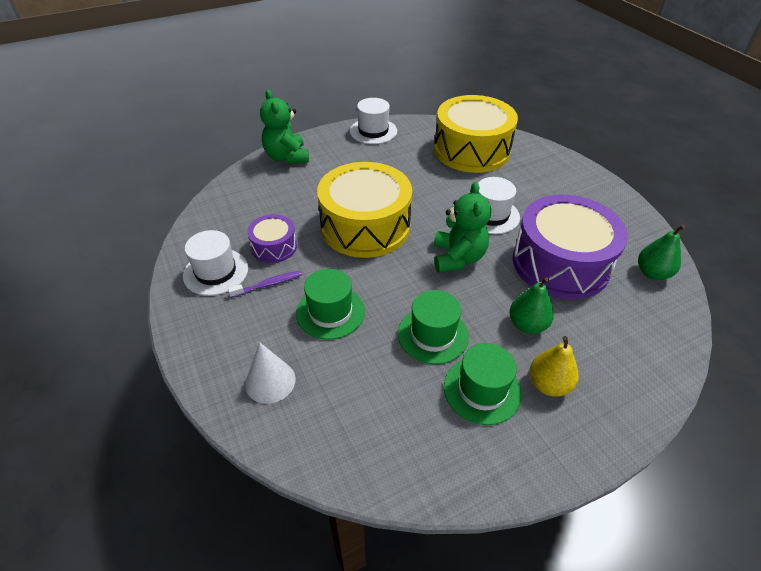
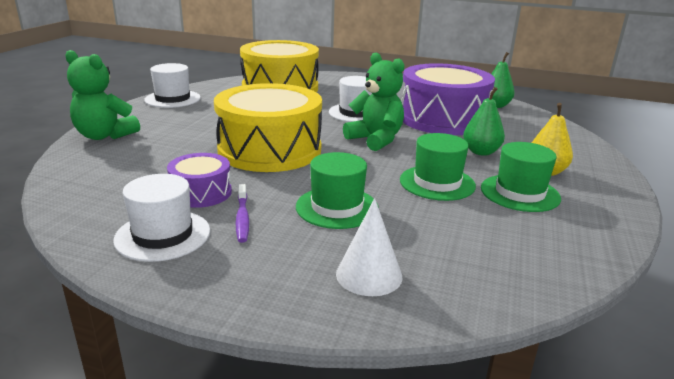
camera: 45 degrees left, 20 degrees down
(268, 284) = (242, 218): purple toothbrush -> purple toothbrush turned 150 degrees clockwise

